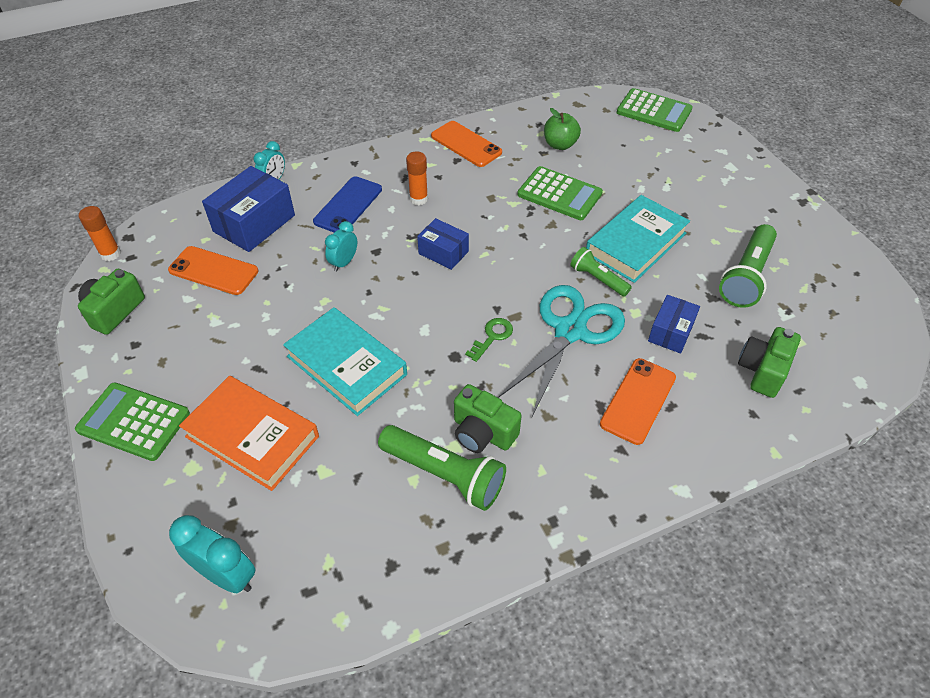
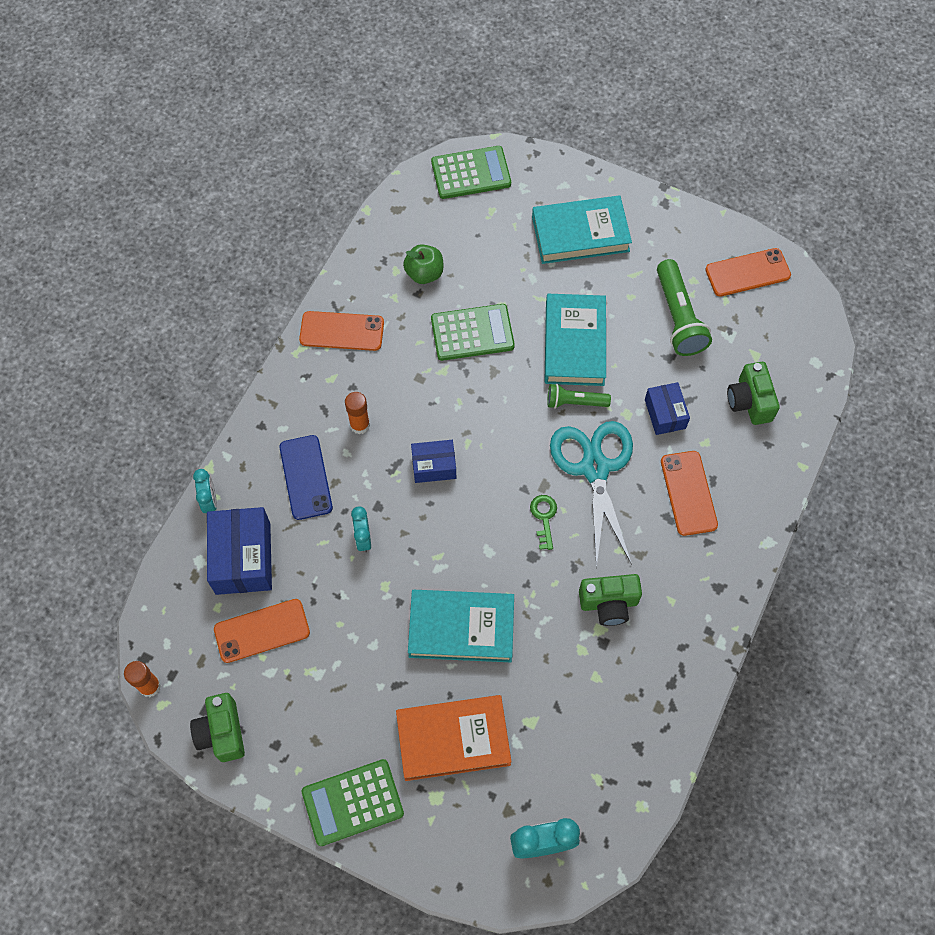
camera: 40 degrees left, 15 degrees up
(444, 475) = (612, 656): green flashlight -> none
(708, 183) = (580, 234): none -> turquoise book
(843, 282) = (747, 272): none -> orange phone

